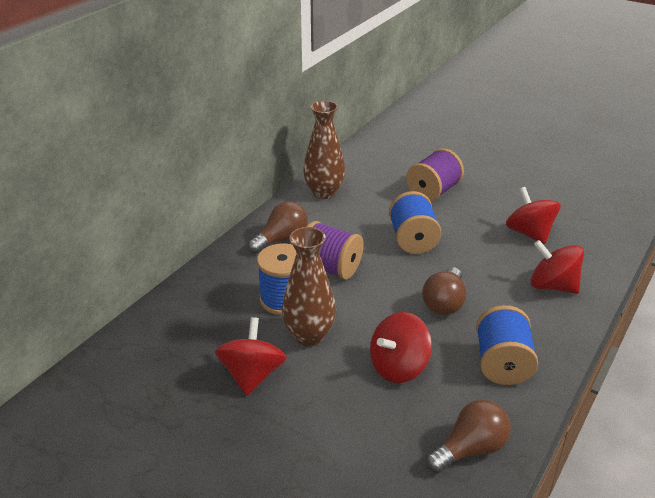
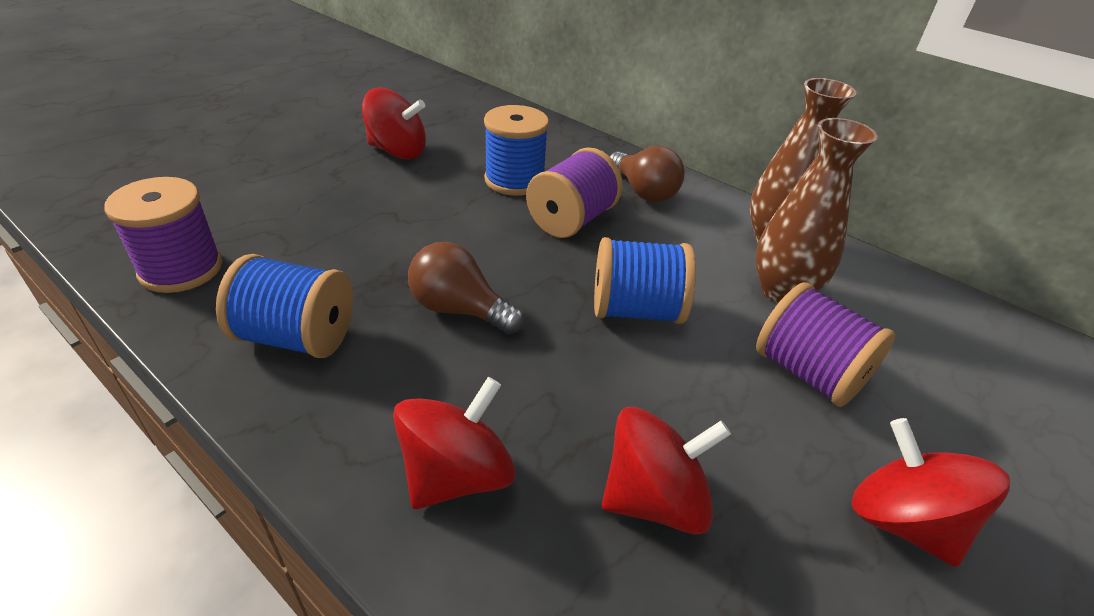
camera: 95 degrees right, 5 degrees up
(309, 335) = (441, 189): brown vase -> brown vase (782, 292)
(398, 367) = (351, 242): red spinning top -> red spinning top (902, 521)
(470, 449) = (181, 269): brown light bulb -> purple spool

